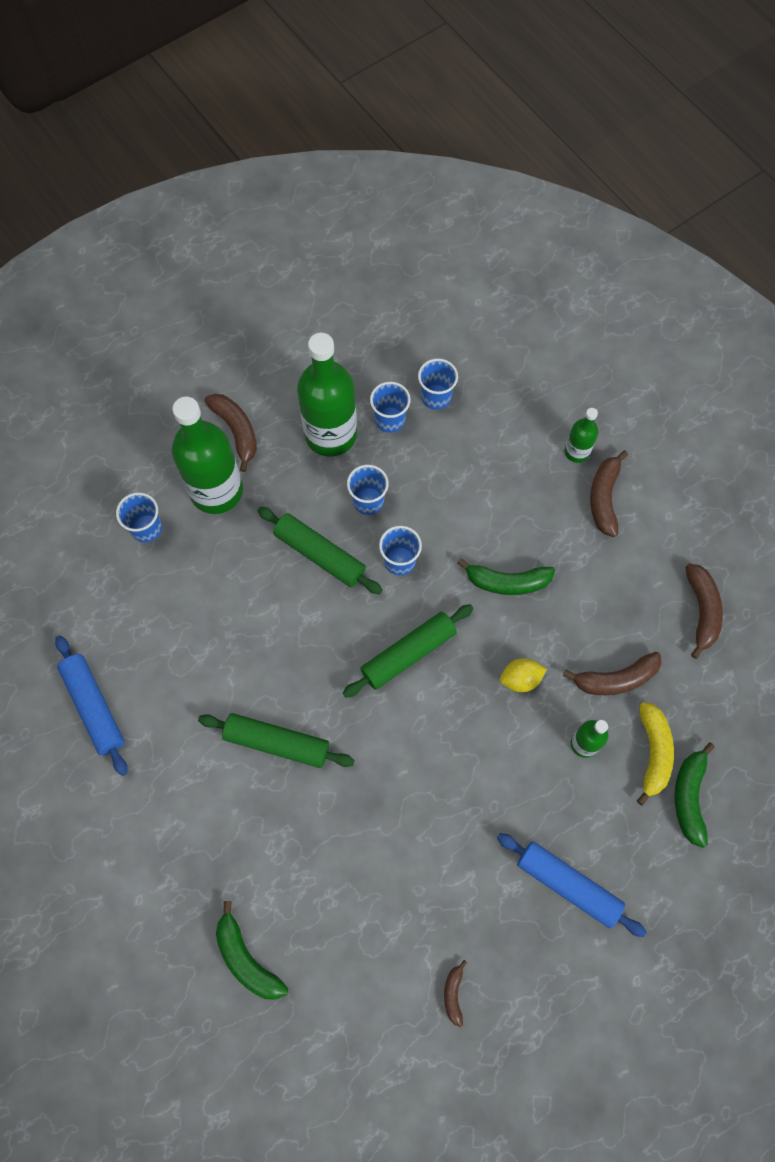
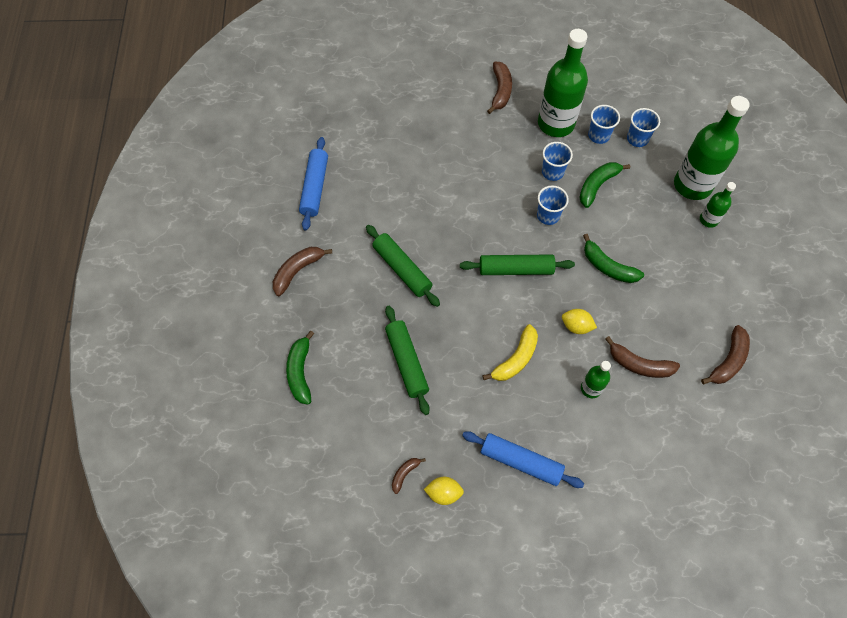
camera: 35 degrees right, 5 degrees down
(146, 528) = (411, 113): blue cup -> none
(216, 491) = (465, 116): green bottle -> green bottle (692, 185)
(320, 554) = (502, 184): green rolling pin -> green rolling pin (407, 362)
(511, 984) = (443, 493): none -> yellow lemon
(568, 885) = (521, 462): blue rolling pin -> blue rolling pin turned 45 degrees counterclockwise
(604, 498) = (708, 256): brown banana -> brown banana (297, 271)
(653, 752) = (633, 422): yellow banana -> yellow banana (516, 359)
(689, 797) = (639, 464): green banana -> green banana (597, 185)

